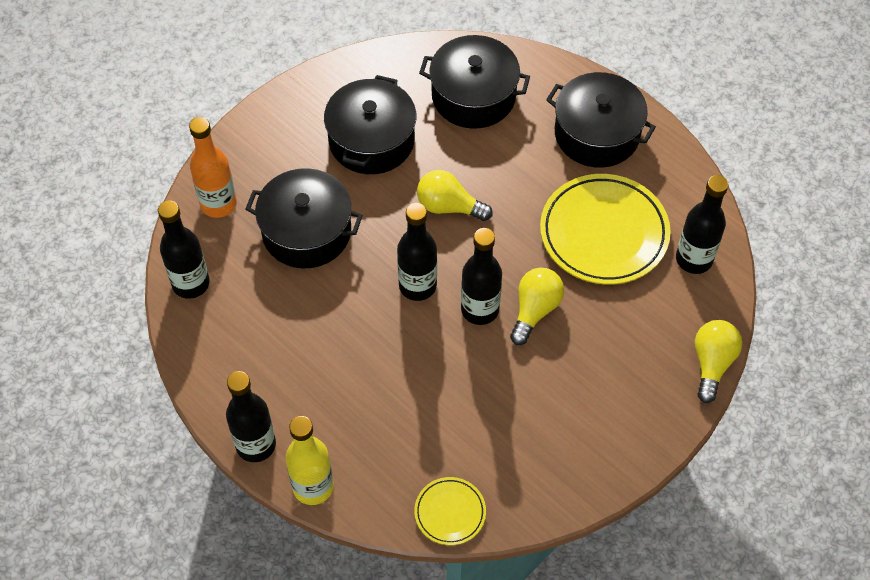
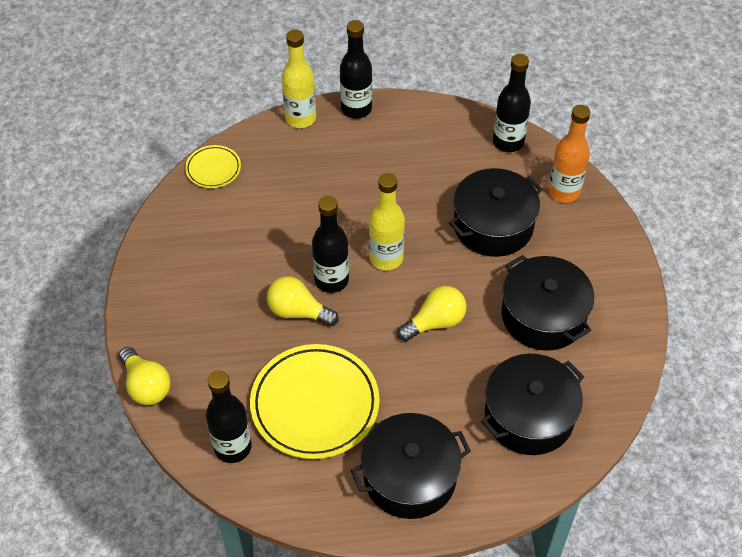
camera: 130 degrees right, 5 degrees down
(417, 286) = (386, 258): black bottle -> yellow bottle
(535, 310) = (298, 311): yellow light bulb -> yellow light bulb turned 135 degrees clockwise

